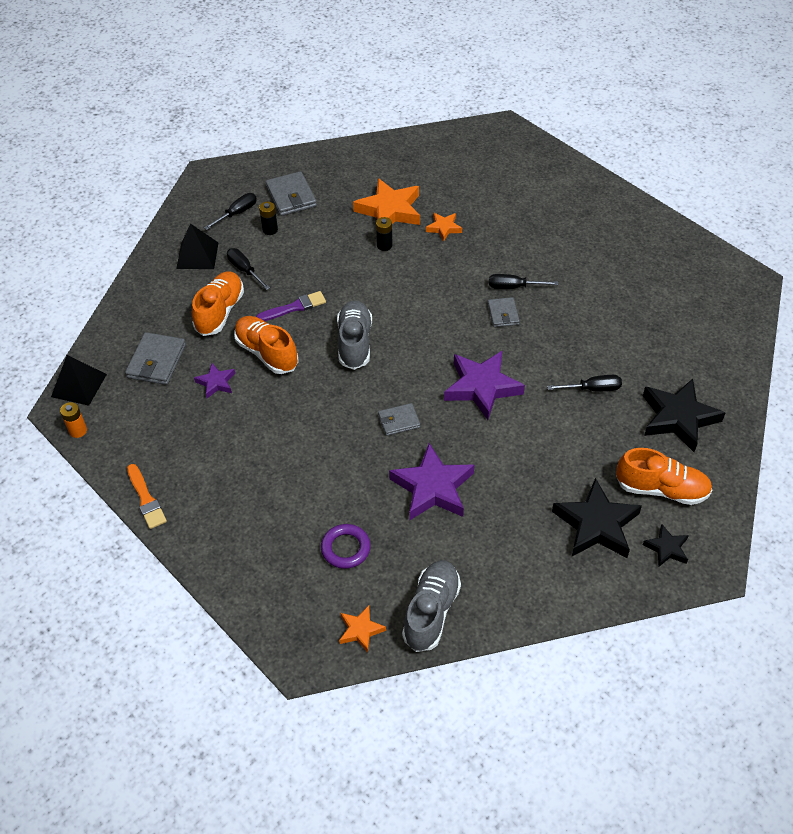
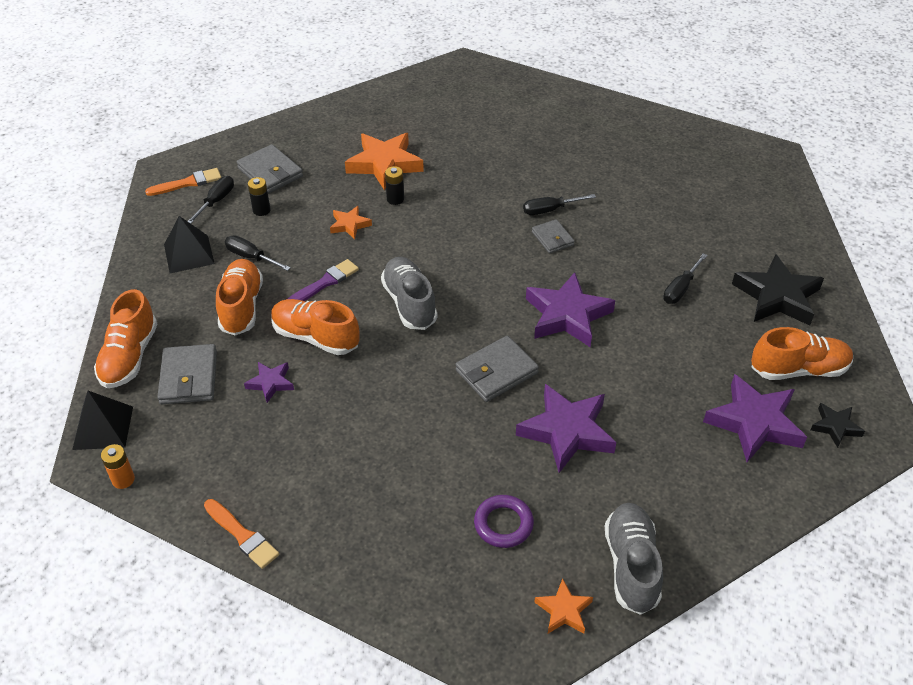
camera: 20 degrees left, 5 degrees down
(119, 332) = (129, 356): none -> orange shoe
(221, 191) = (188, 183): none -> orange brush
(399, 421) = (496, 372): grey wallet -> grey wallet, size x1.60
(443, 228) = (450, 169): orange star -> orange star (349, 225)
(593, 389) = (680, 289): black screwdriver -> black screwdriver turned 150 degrees clockwise
(596, 525) = (754, 423): black star -> purple star

